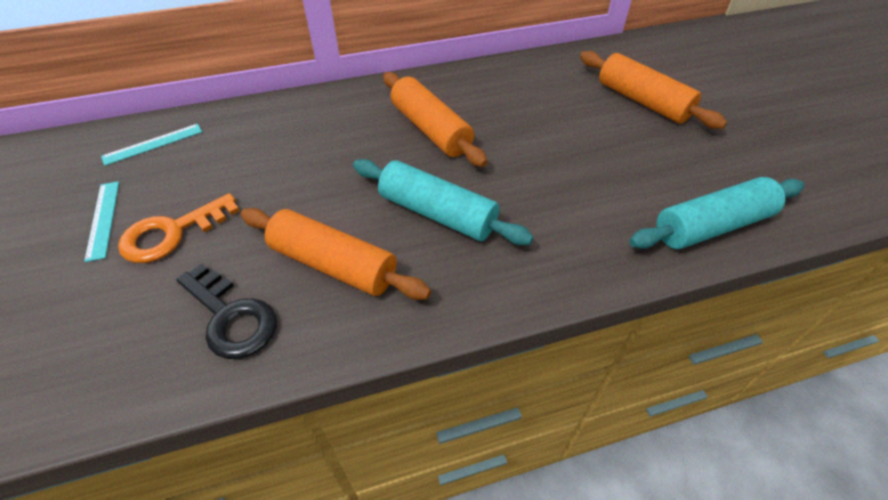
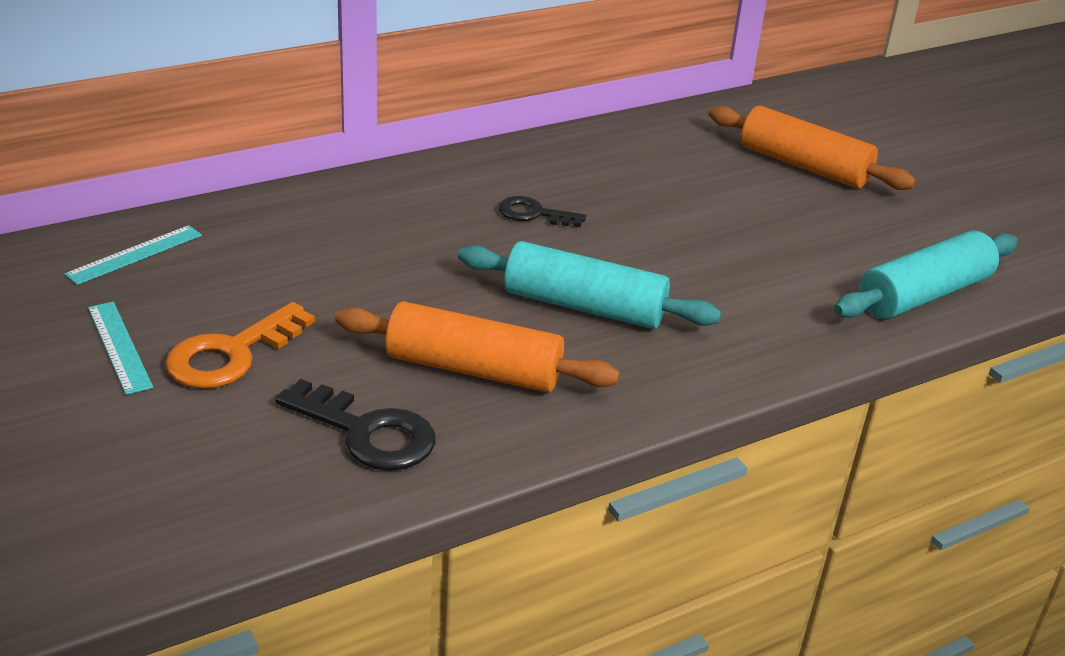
camera: 15 degrees left, 15 degrees down
(431, 129) = (534, 214): orange rolling pin -> black key

